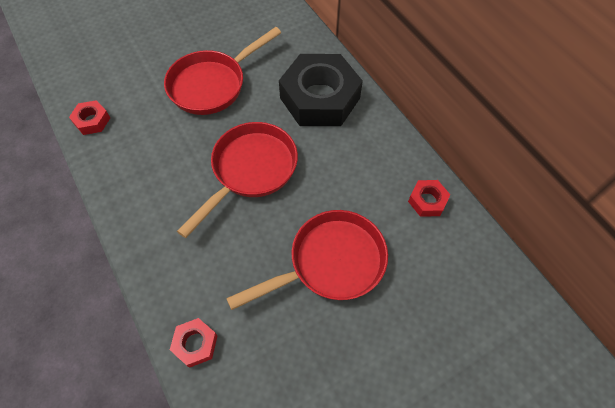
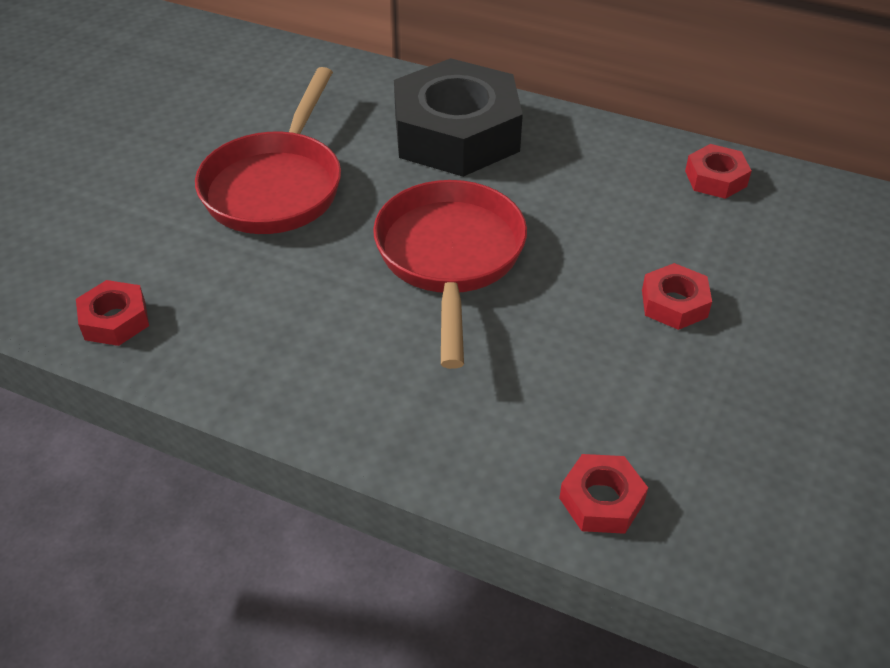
camera: 35 degrees left, 15 degrees down
(330, 262) = (674, 303): red pan -> red nut

